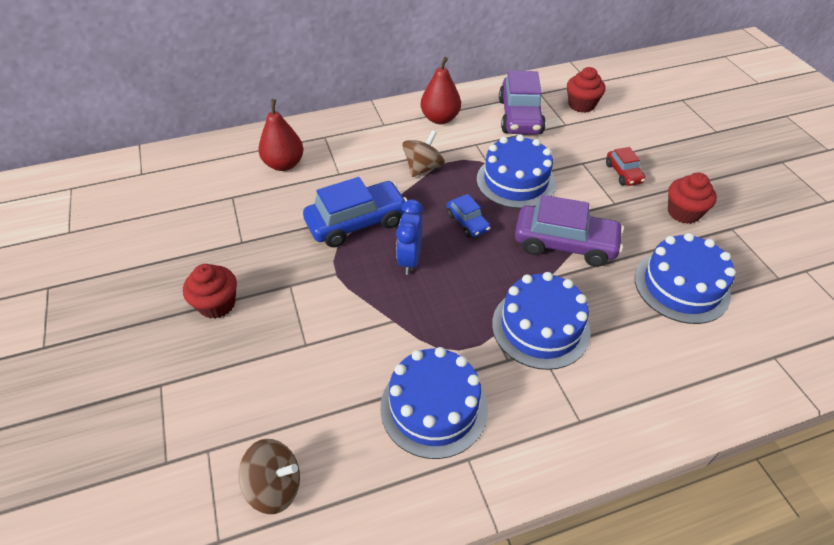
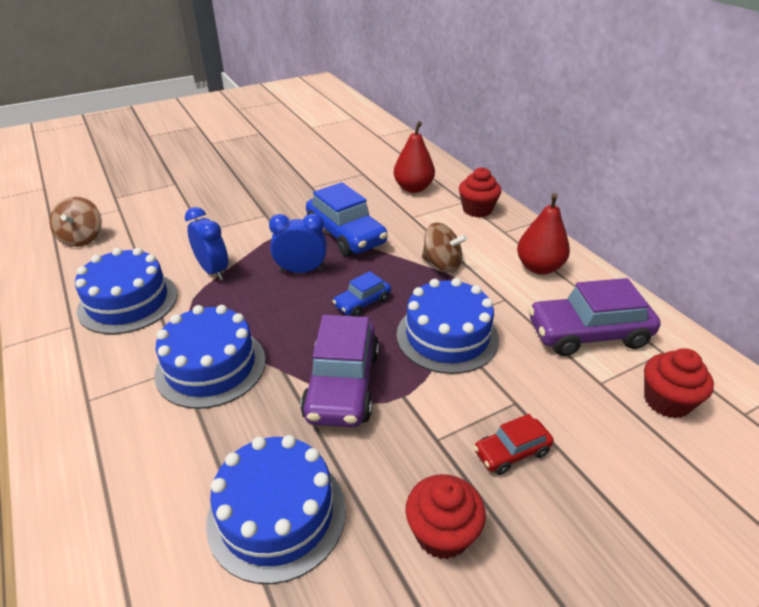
camera: 80 degrees right, 10 degrees down
(217, 304) = (245, 189): red cupcake -> red cupcake (477, 210)
(392, 331) = (213, 271): none -> blue clock

